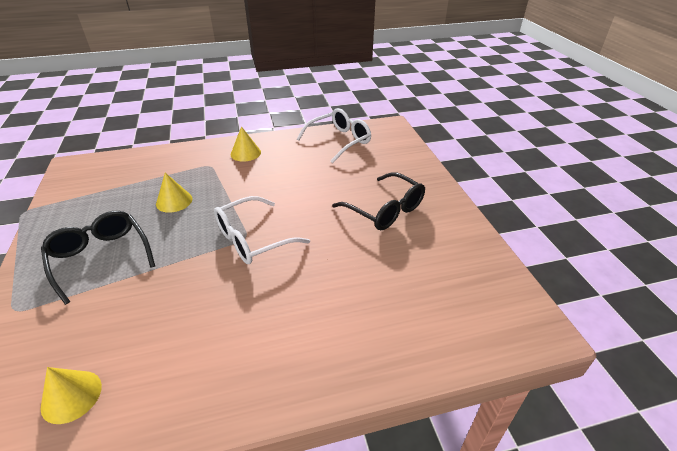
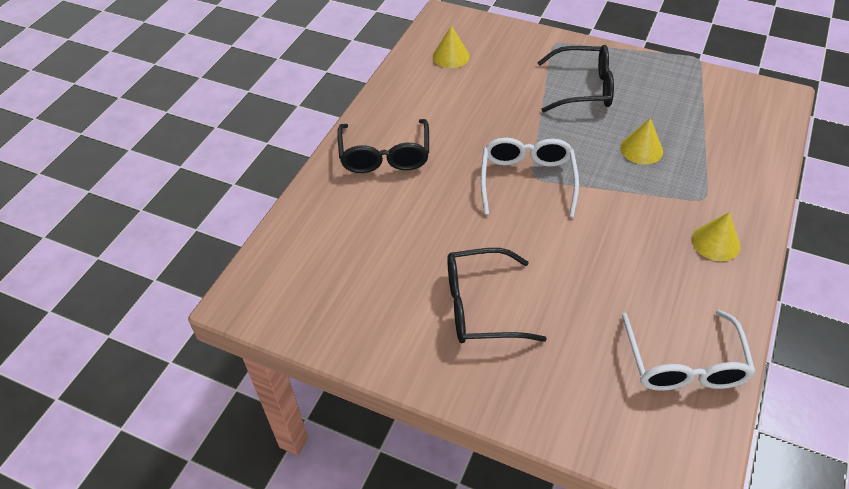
camera: 130 degrees right, 10 degrees up
(297, 345) = (385, 156): none -> black glasses

